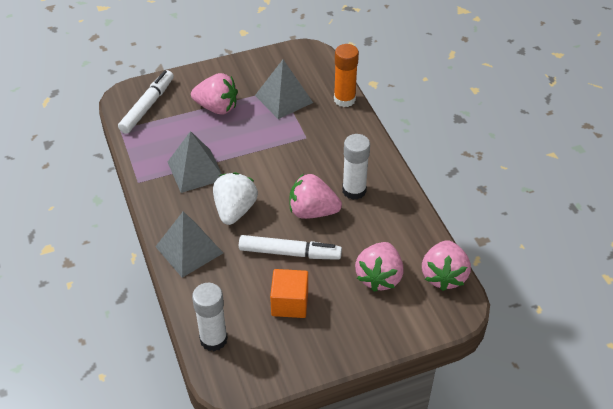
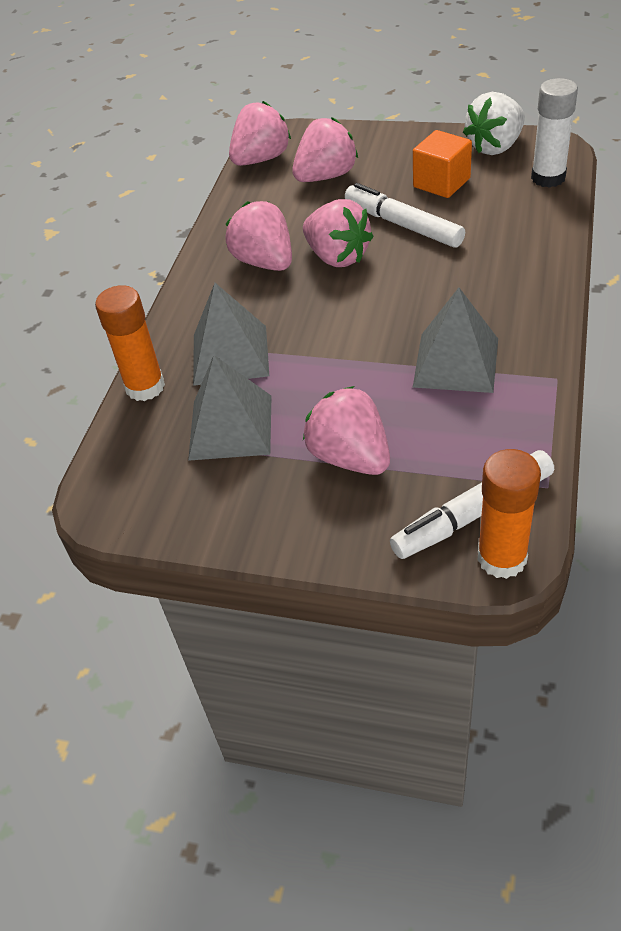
camera: 140 degrees left, 0 degrees up
(127, 95) = (502, 558): none -> orange glue stick
(189, 249) = (527, 266): grey pyramid -> grey pyramid (230, 355)
(235, 210) = (435, 290): white strawberry -> white strawberry (495, 147)
(354, 190) = (265, 262): white glue stick -> pink strawberry

